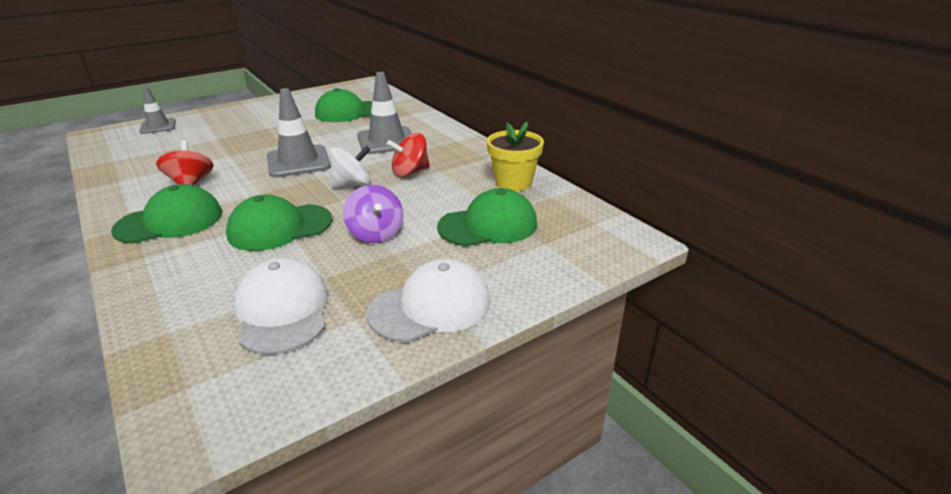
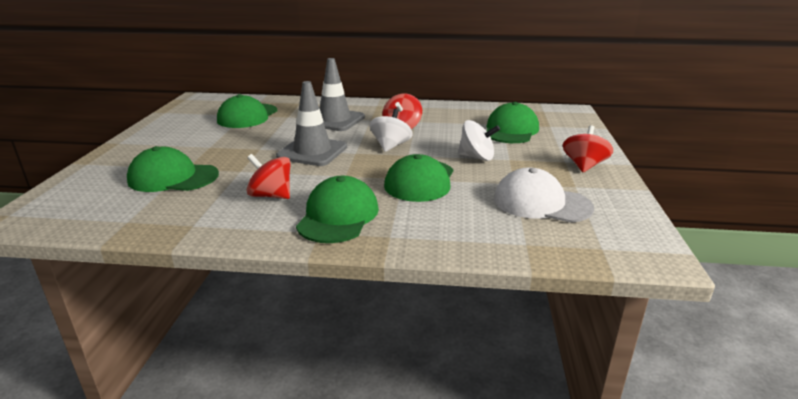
camera: 50 degrees left, 5 degrees down
(158, 126) = (80, 186): grey traffic cone -> none
(196, 142) = (173, 177): none -> green cap
(376, 234) = (477, 157): purple spinning top -> white spinning top
(430, 306) = (584, 166): white cap -> red spinning top
(513, 182) = (466, 111): yellow flower pot -> none

